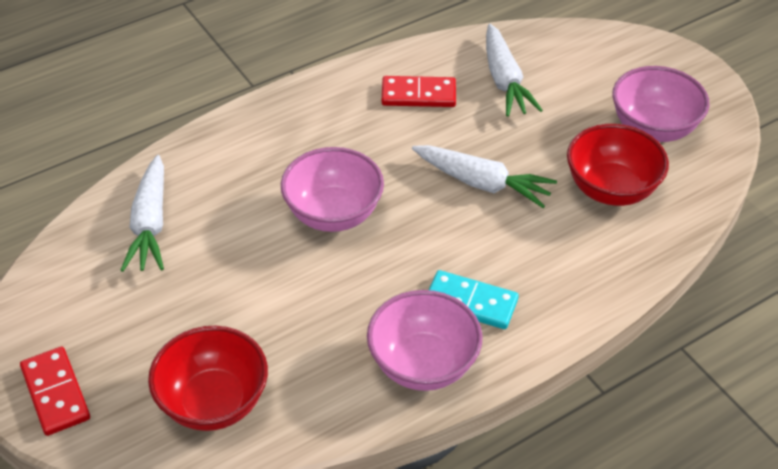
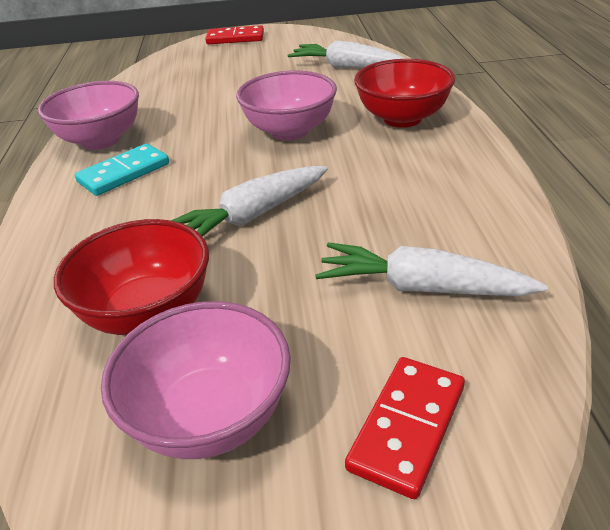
camera: 120 degrees right, 10 degrees down
(213, 402) = (173, 73): red bowl -> red bowl (402, 119)
(418, 94) = (430, 209): red domino -> red domino (407, 427)

